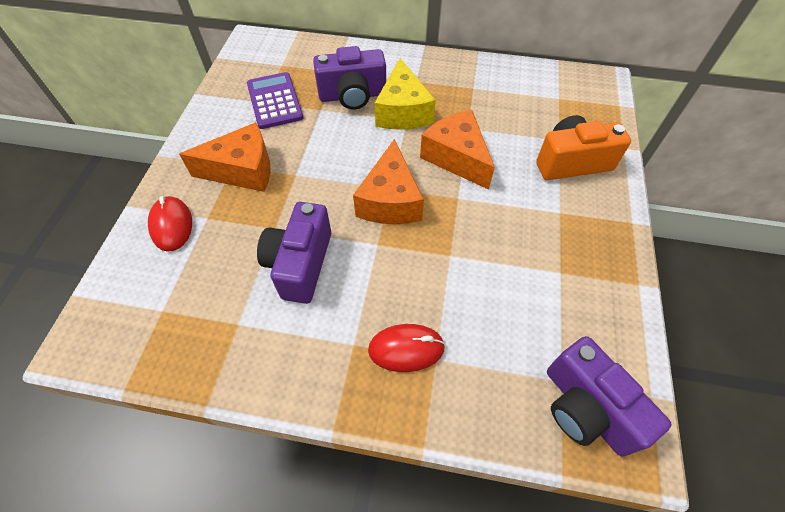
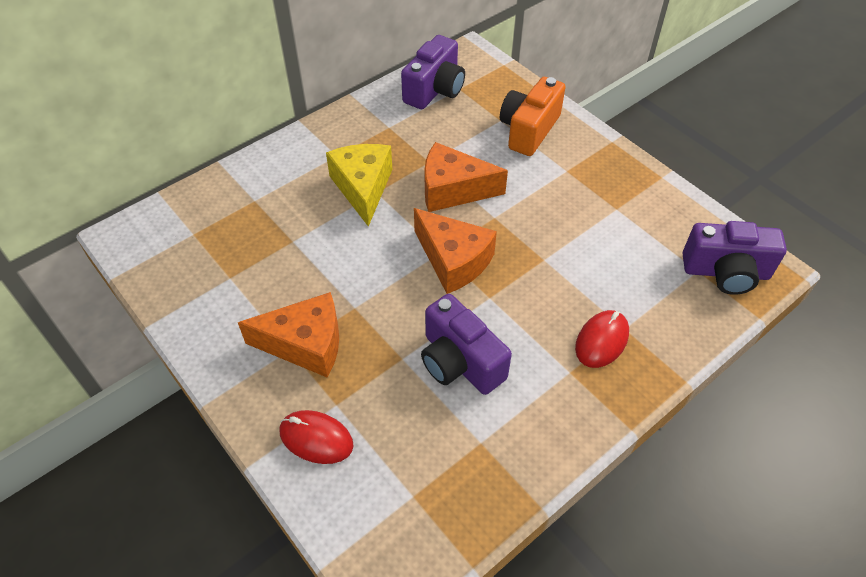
camera: 50 degrees left, 5 degrees down
(242, 170) = (305, 344): orange cheese -> orange cheese turned 60 degrees clockwise
(274, 101) = (240, 268): purple calculator -> none
(352, 96) = (303, 208): purple camera -> purple camera (435, 90)
(402, 111) = (363, 188): yellow cheese -> yellow cheese turned 135 degrees counterclockwise

